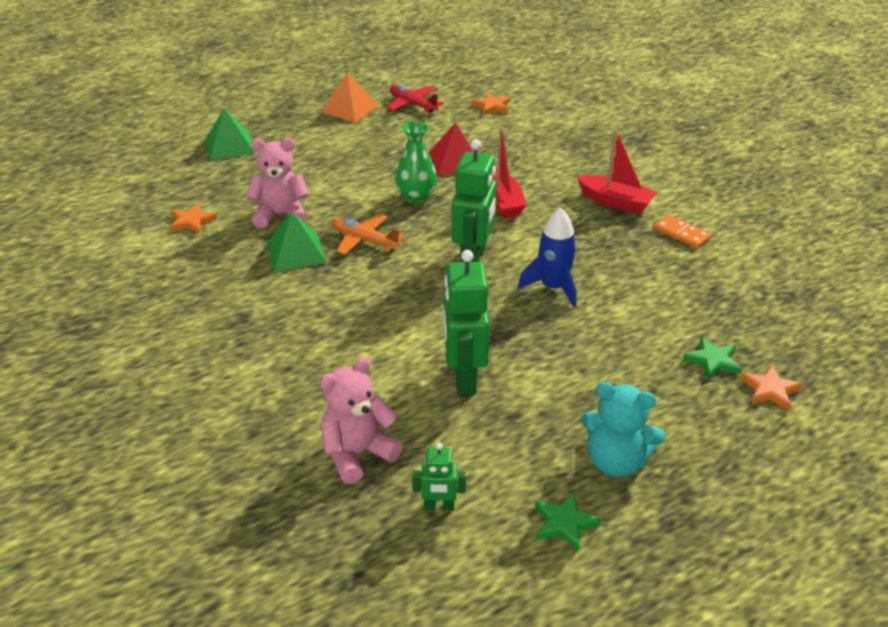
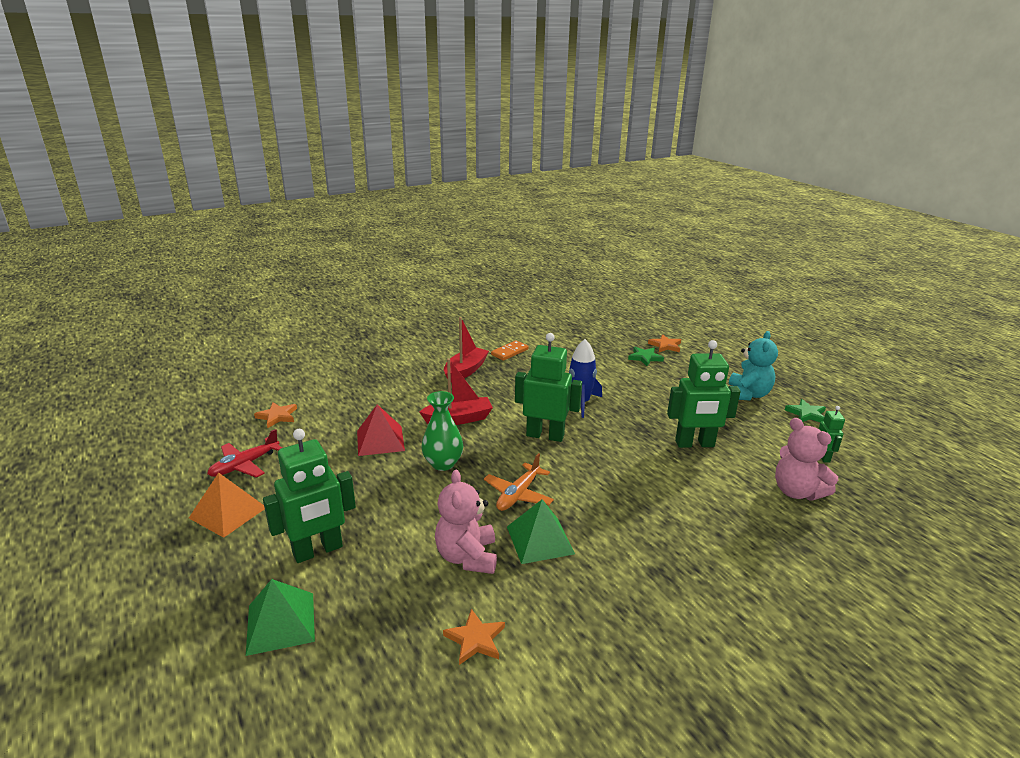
camera: 90 degrees left, 10 degrees down
(300, 149) = (318, 550): none -> green robot

